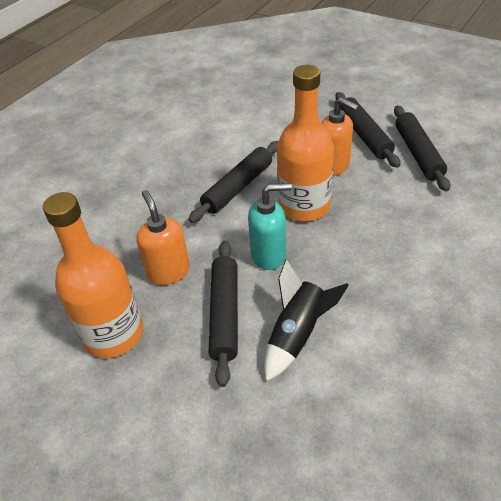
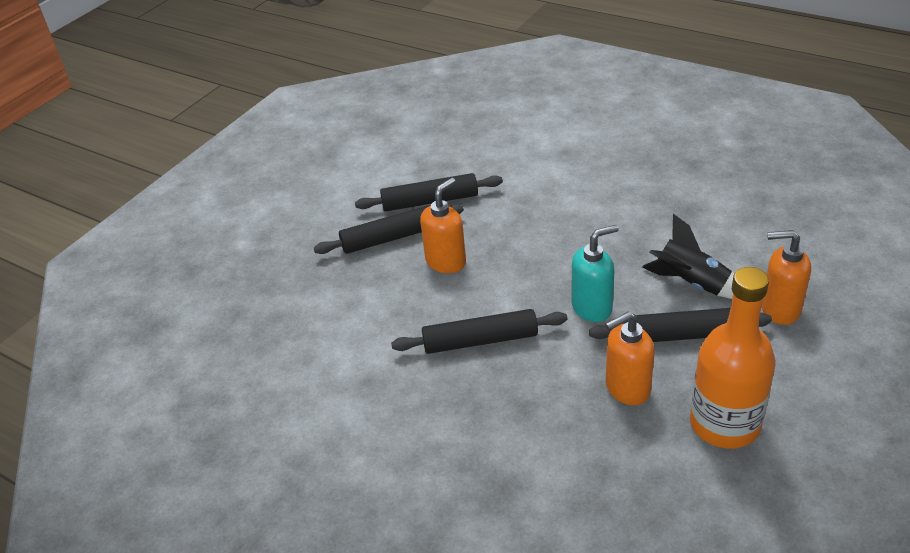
camera: 90 degrees left, 5 degrees down
(238, 187) = (480, 340): black rolling pin -> black rolling pin turned 45 degrees counterclockwise
(251, 409) = (779, 309): none -> orange soap dispenser
(269, 255) = (592, 307): turquoise soap dispenser -> turquoise soap dispenser turned 75 degrees clockwise
(304, 206) = (514, 284): orange bottle -> none

